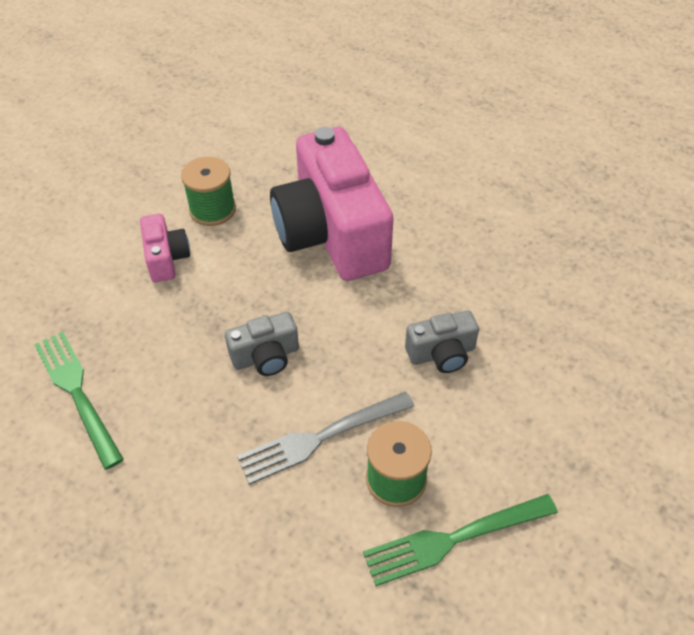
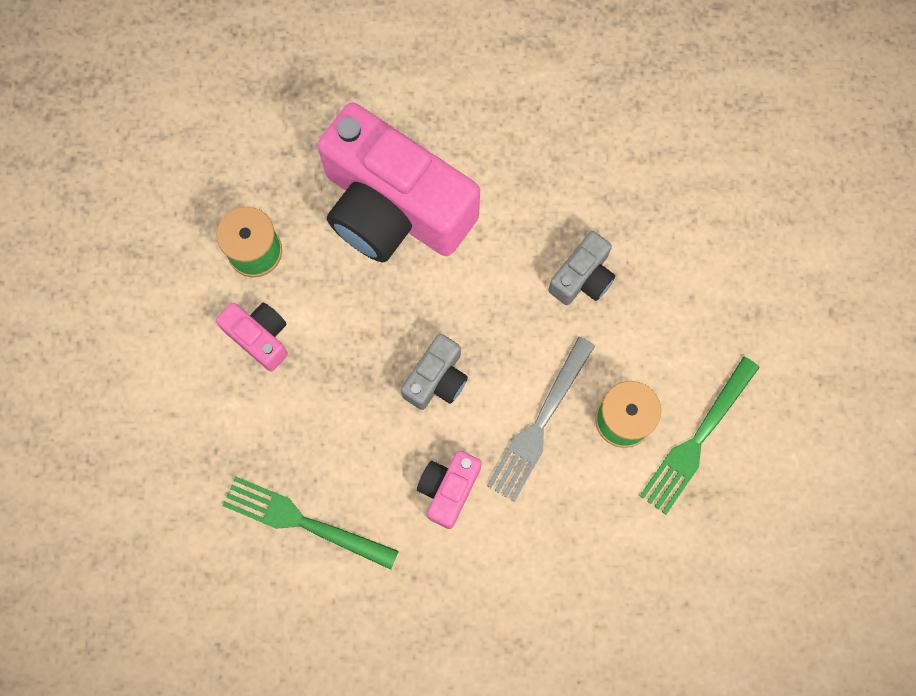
camera: 35 degrees left, 25 degrees up
(205, 440) = (448, 489): none -> pink camera

